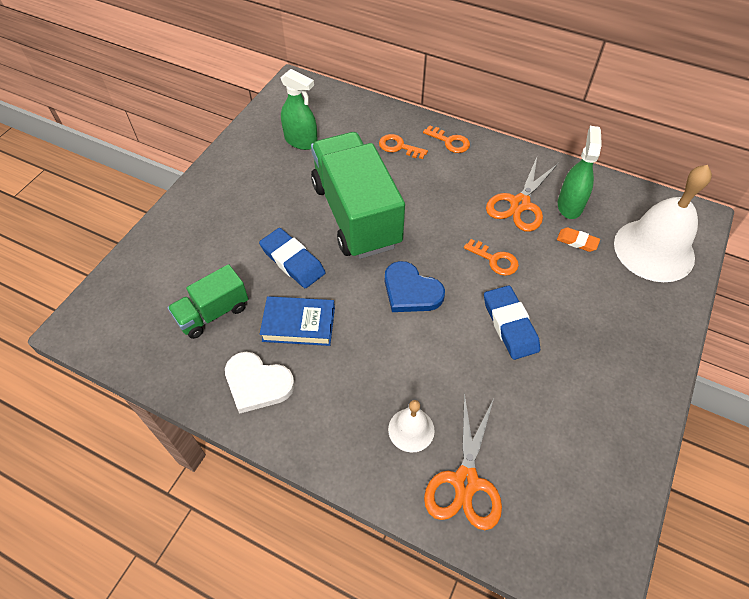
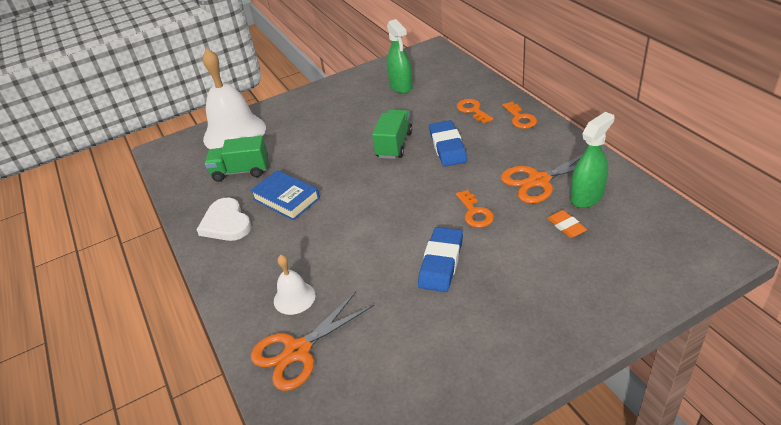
camera: 40 degrees right, 15 degrees down
(292, 261) = (320, 159): blue eraser -> blue eraser (447, 147)
(356, 214) = (394, 145): green truck -> green truck, size x0.51
(411, 291) = (385, 208): blue heart -> none
(654, 250) = (641, 261): white bell -> white bell (234, 133)

